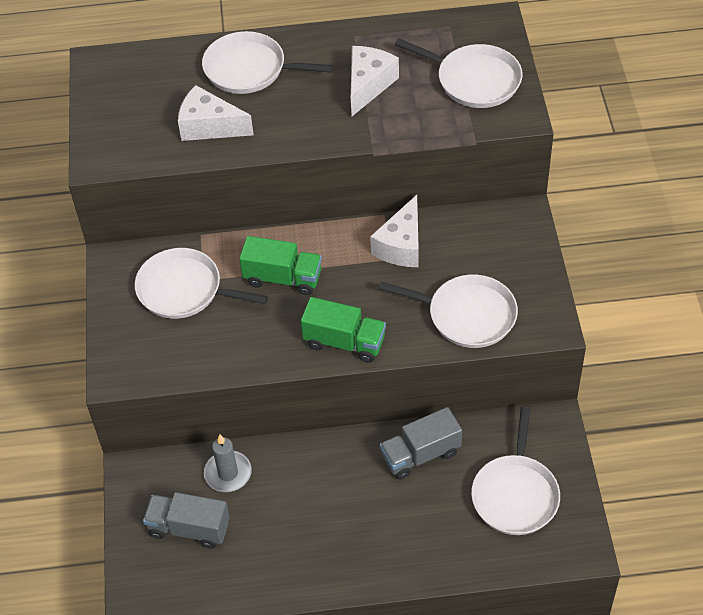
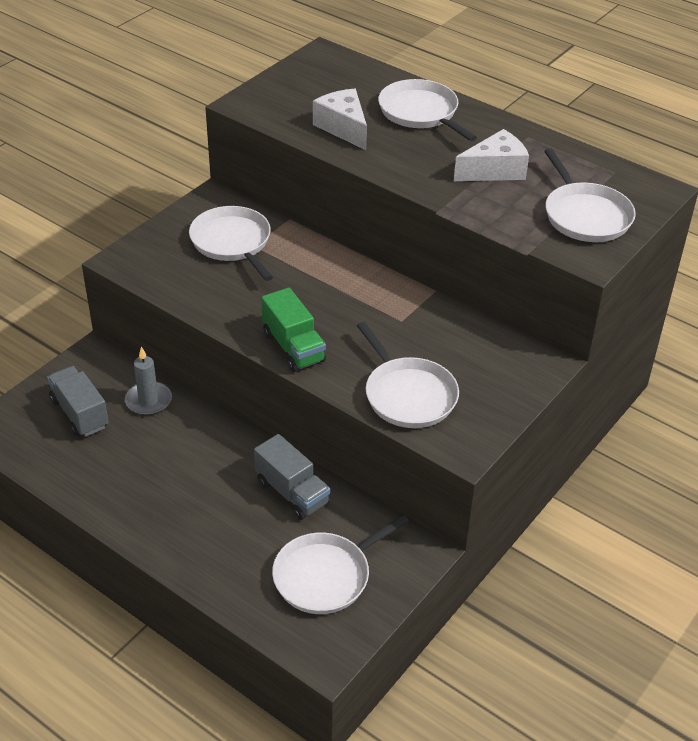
camera: 40 degrees right, 10 degrees down
(283, 278) = (307, 280): green truck -> none
(401, 245) = (421, 317): white cheese -> none
(420, 454) = (292, 492): grey truck -> grey truck turned 150 degrees counterclockwise

